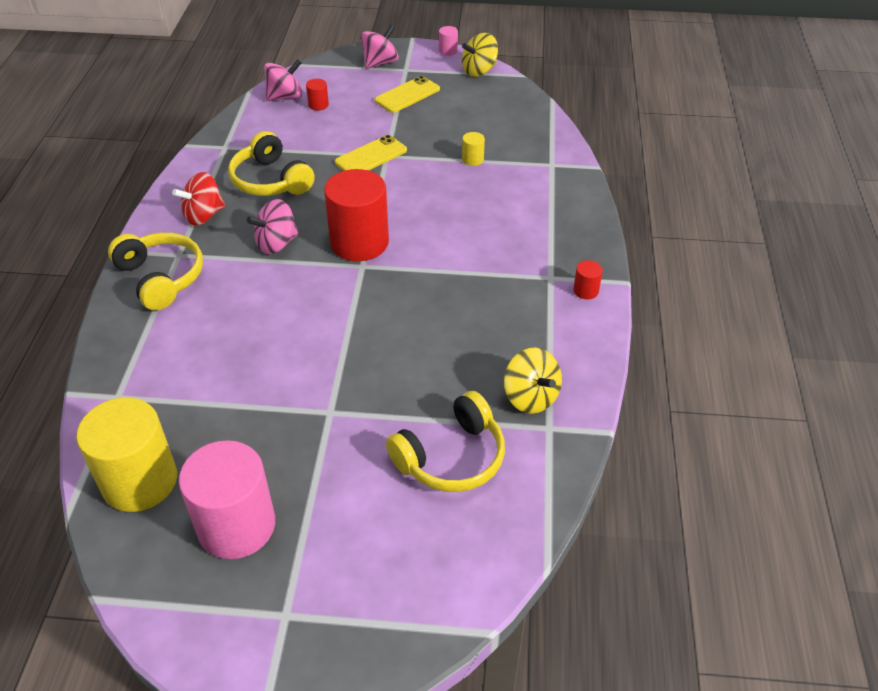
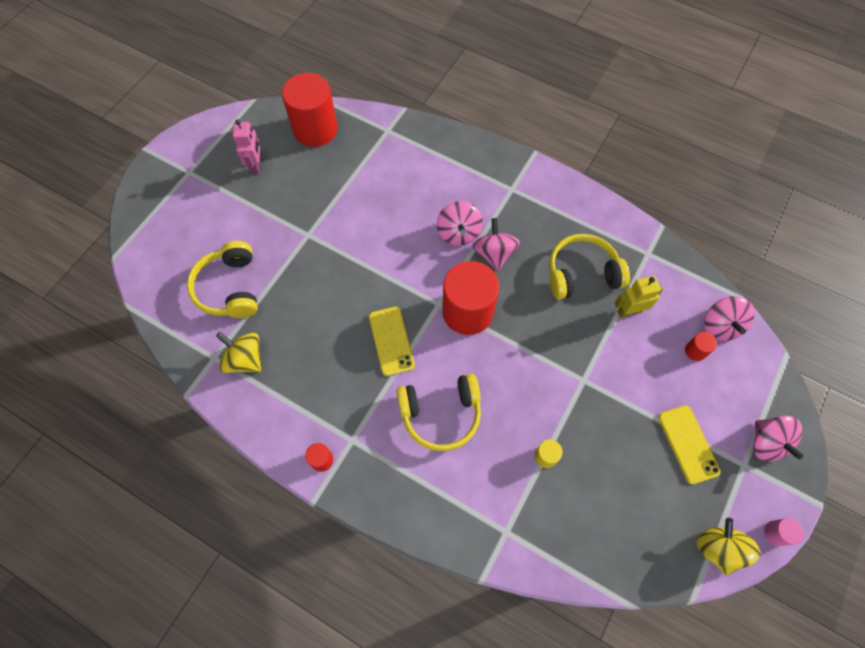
camera: 115 degrees right, 20 degrees up
(140, 481) = (315, 129): yellow cylinder -> red cylinder
(161, 278) = (489, 173): yellow headphones -> yellow headphones (441, 414)
(203, 216) = (552, 215): red spinning top -> none
(236, 525) = (256, 165): pink cylinder -> pink robot
(261, 278) = (458, 233): none -> pink spinning top
(298, 145) = (629, 311): none -> yellow robot
(371, 156) = (587, 366): yellow phone -> yellow phone (391, 341)
(530, 397) = (245, 359): yellow spinning top -> yellow spinning top turned 45 degrees clockwise

